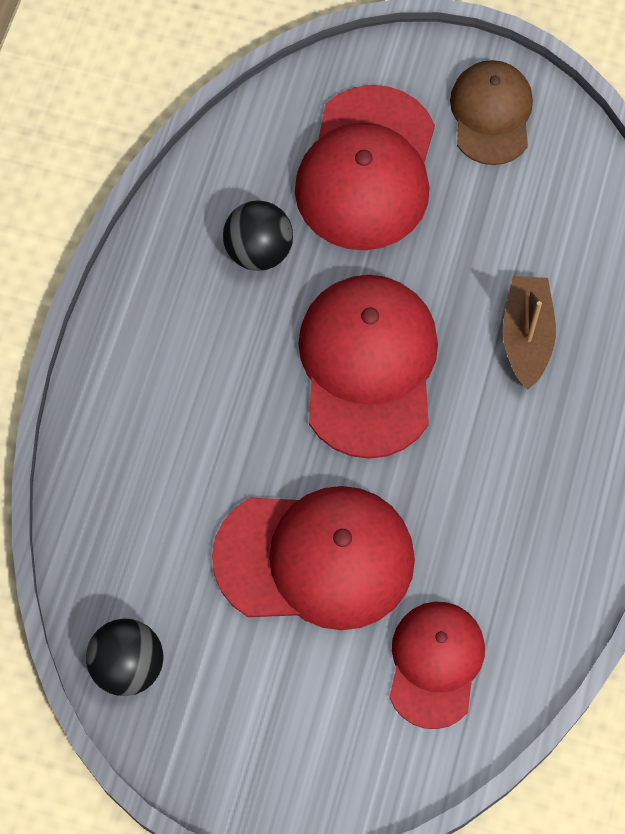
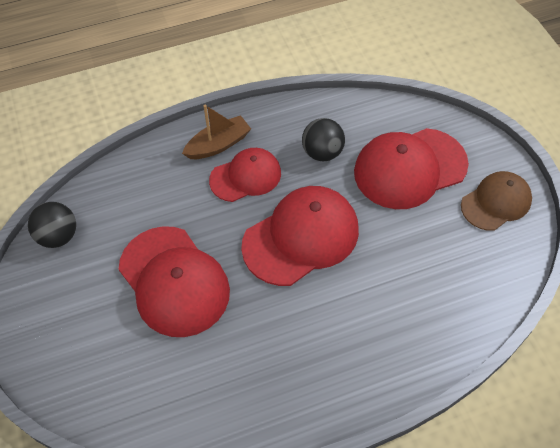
camera: 55 degrees right, 10 degrees down
(435, 664) = (153, 378): red cap -> red cap (246, 177)
(526, 337) = (383, 301): brown boat -> brown boat (218, 145)

